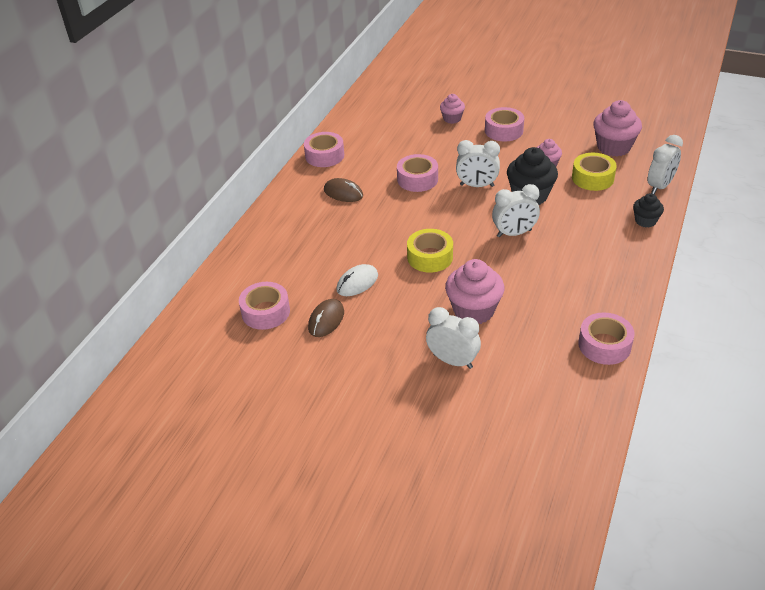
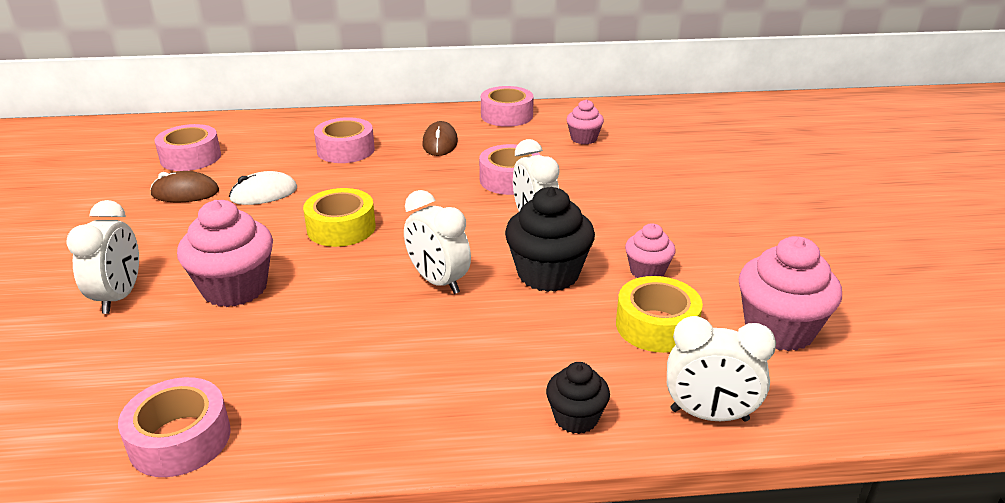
camera: 60 degrees right, 10 degrees down
(357, 283) = (264, 194): white mouse -> white mouse turned 45 degrees counterclockwise
(452, 119) = (680, 169): pink cupcake -> pink cupcake (583, 139)
(503, 130) = (699, 214): pink tape -> pink tape (345, 150)

